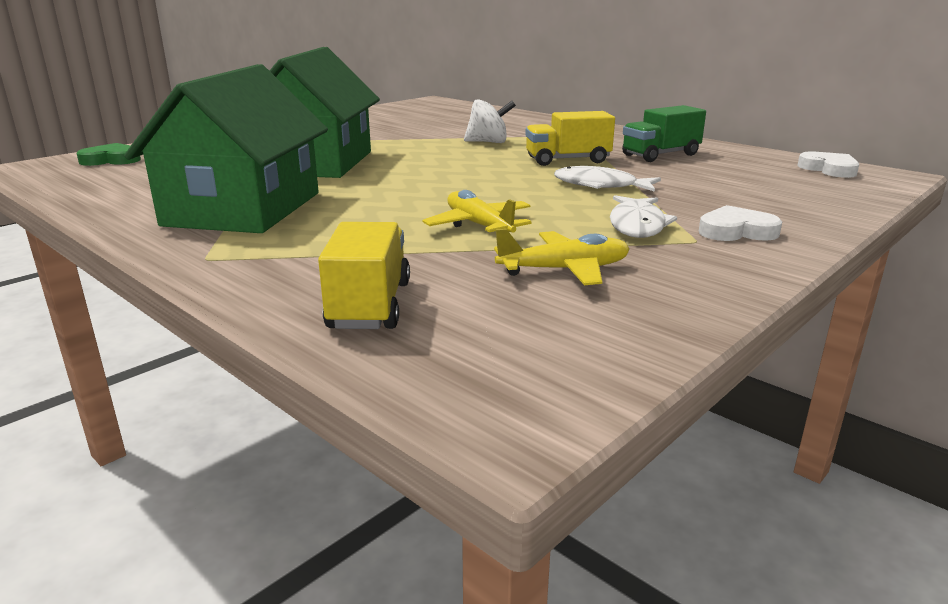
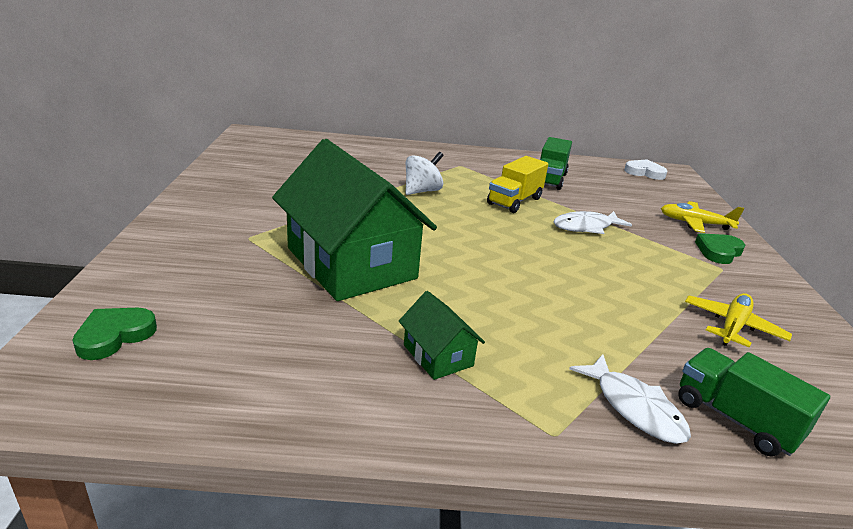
camera: 45 degrees left, 5 degrees up
(244, 209) = (438, 355): green house -> green house, size x0.43
(370, 305) = (735, 419): yellow truck -> green truck
(479, 226) = (616, 301): yellow plane -> yellow plane (695, 223)
(637, 225) = (677, 264): white fish -> white fish (634, 407)
(736, 231) = (718, 251): white heart -> green heart

